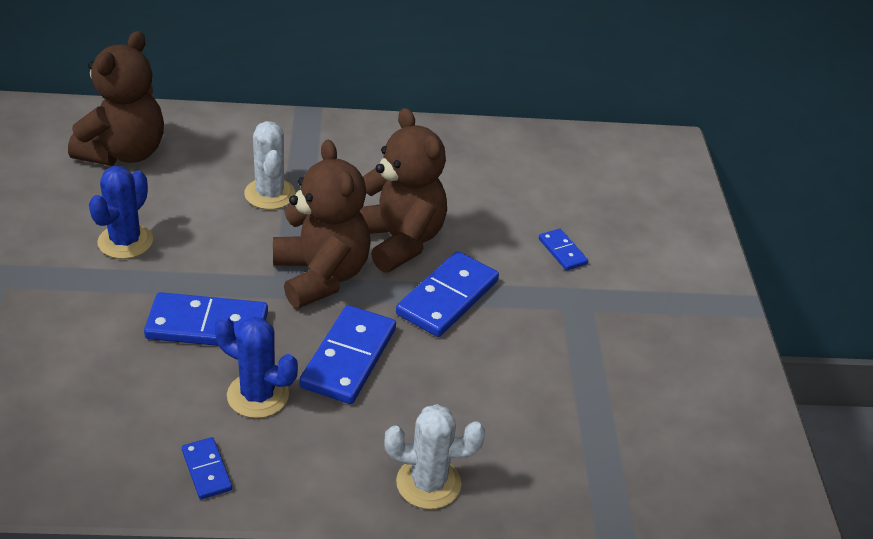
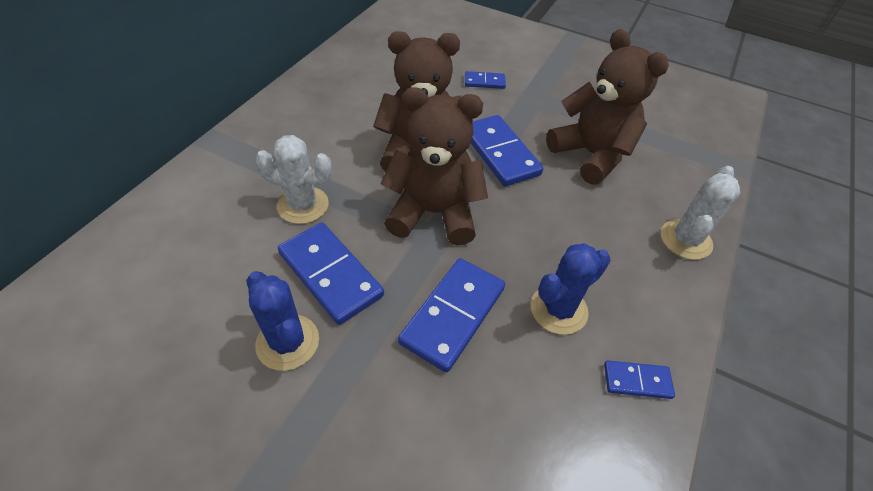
camera: 60 degrees left, 10 degrees up
(124, 153) = (139, 295): brown teddy bear -> brown teddy bear (591, 155)
(349, 358) = (539, 233): blue domino -> blue domino (331, 274)

